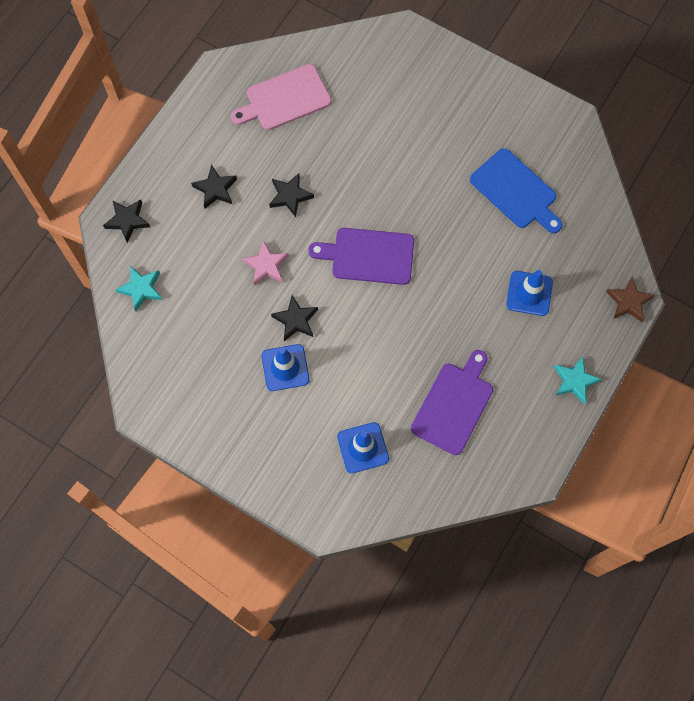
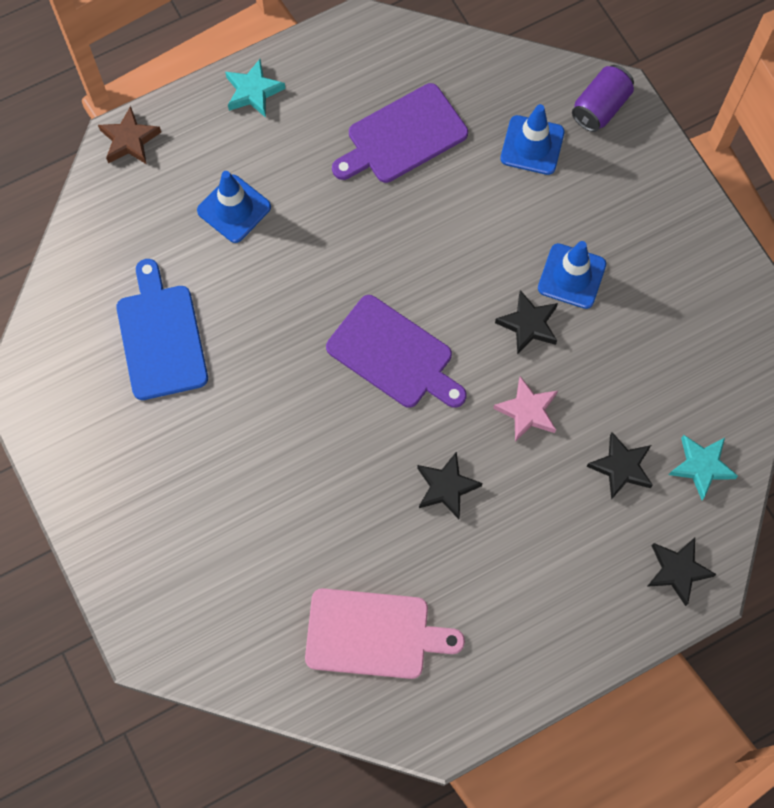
camera: 150 degrees left, 0 degrees up
(215, 189) = (538, 551): black star -> black star (621, 467)
(331, 504) = (600, 107): none -> purple can

